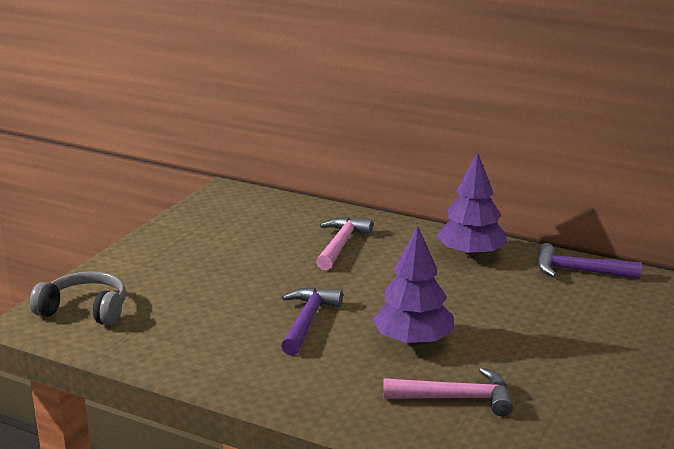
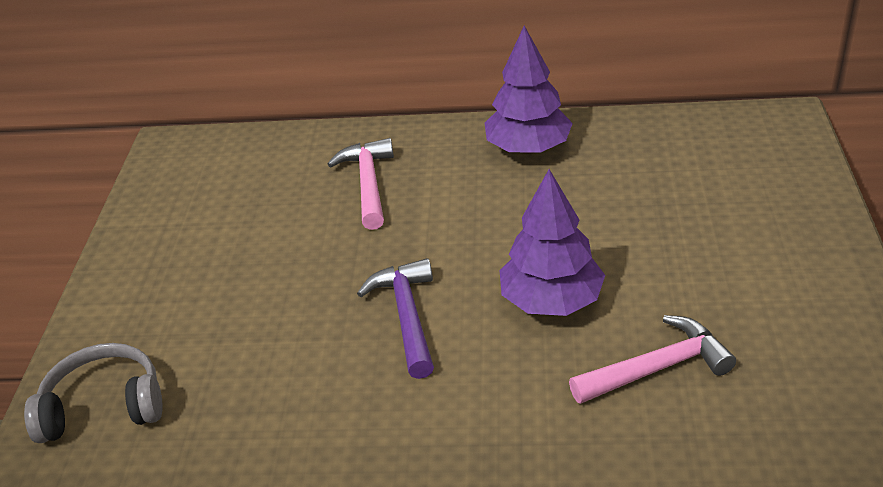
camera: 20 degrees left, 15 degrees up
(578, 271) = (659, 133): purple hammer -> none

